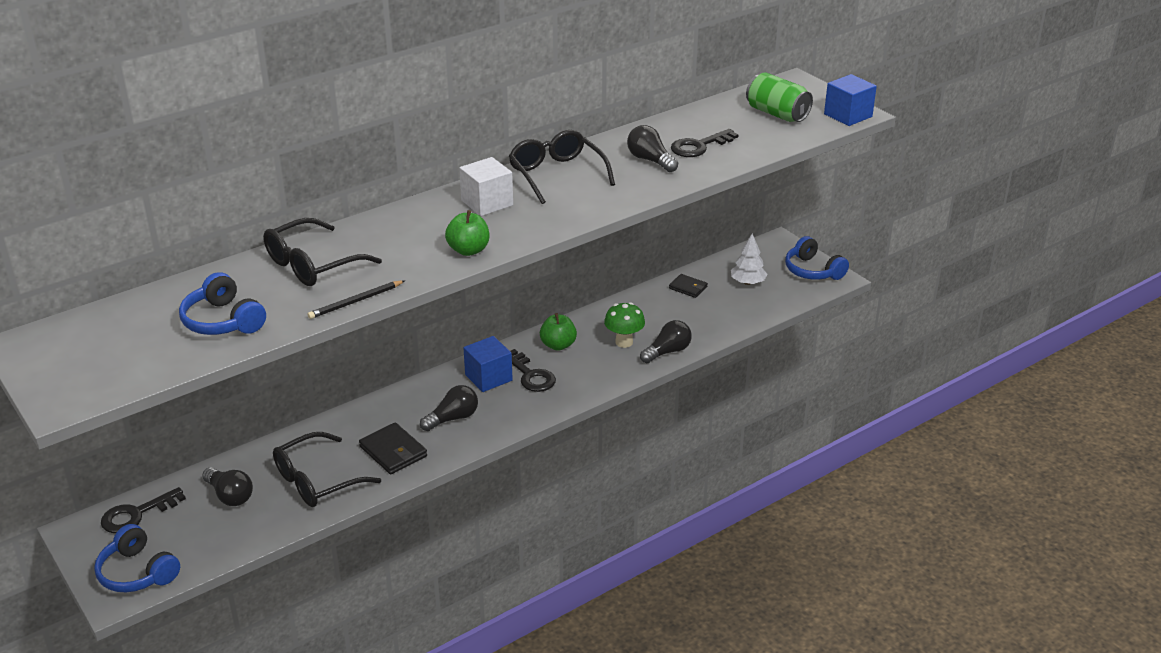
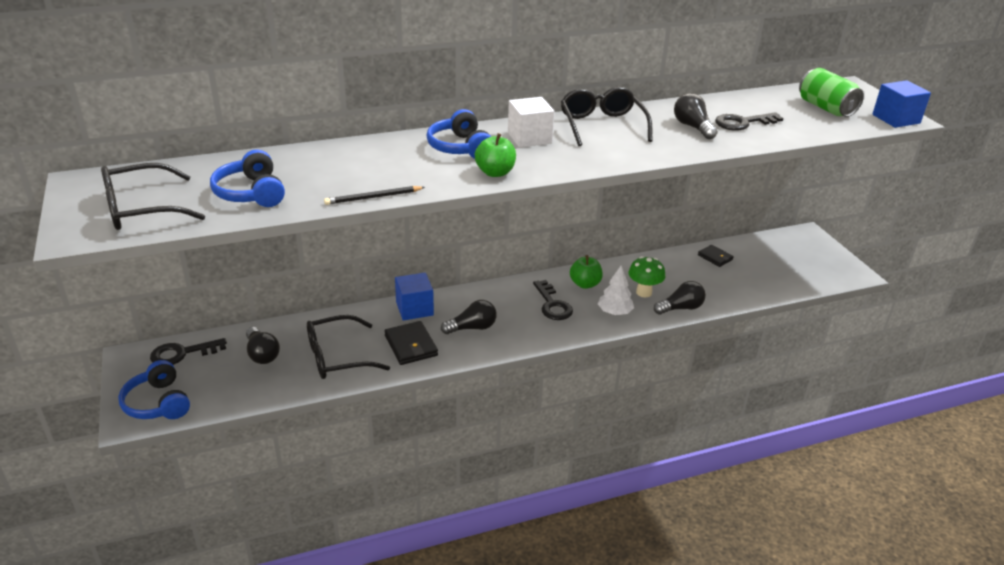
camera: 15 degrees right, 0 degrees up
(312, 264) = (353, 161): black glasses -> black glasses (142, 209)
(488, 377) = (515, 299): blue cube -> blue cube (414, 309)
(748, 282) = (771, 262): white tree -> white tree (614, 312)
(812, 271) = (834, 263): blue headphones -> blue headphones (460, 148)

